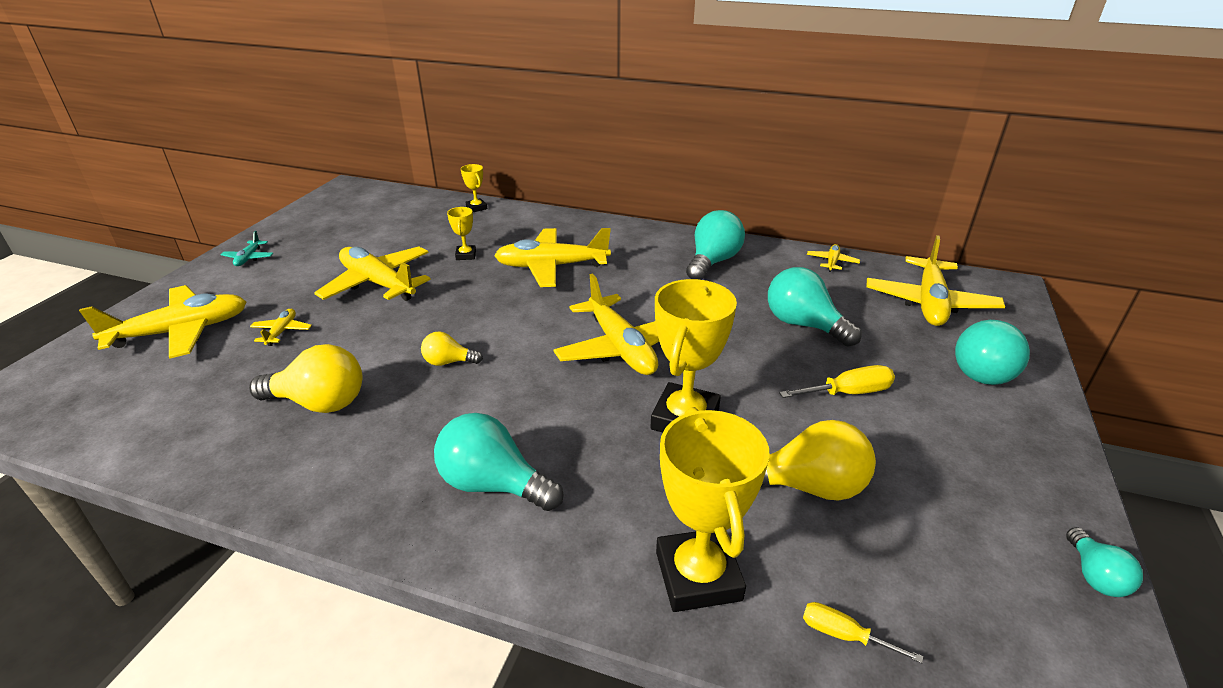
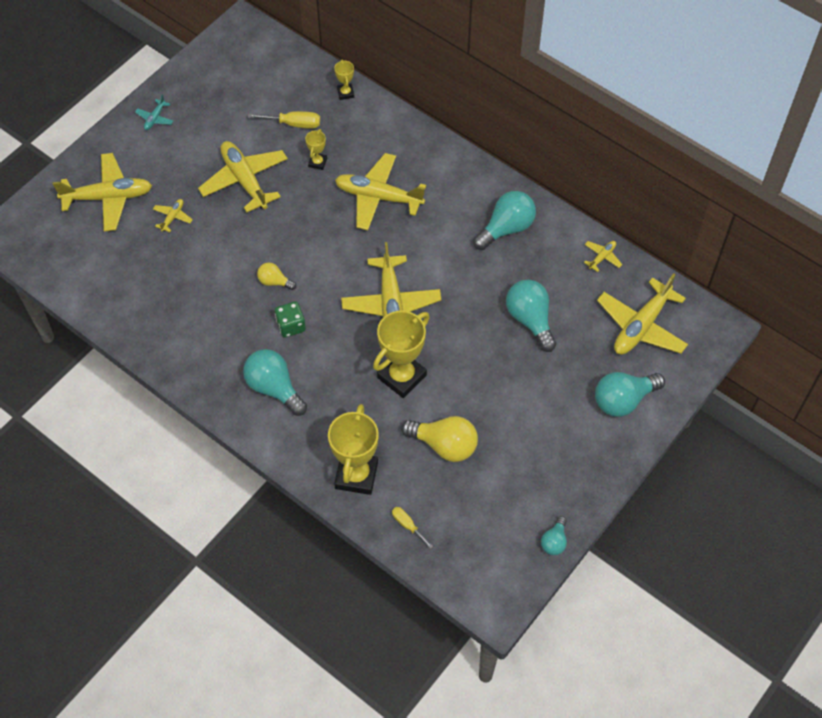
camera: 20 degrees right, 25 degrees up
(319, 403) = (189, 294): yellow light bulb -> none
(491, 402) = (291, 326): none -> green dice
(848, 393) = (516, 389): yellow screwdriver -> yellow screwdriver (294, 124)

